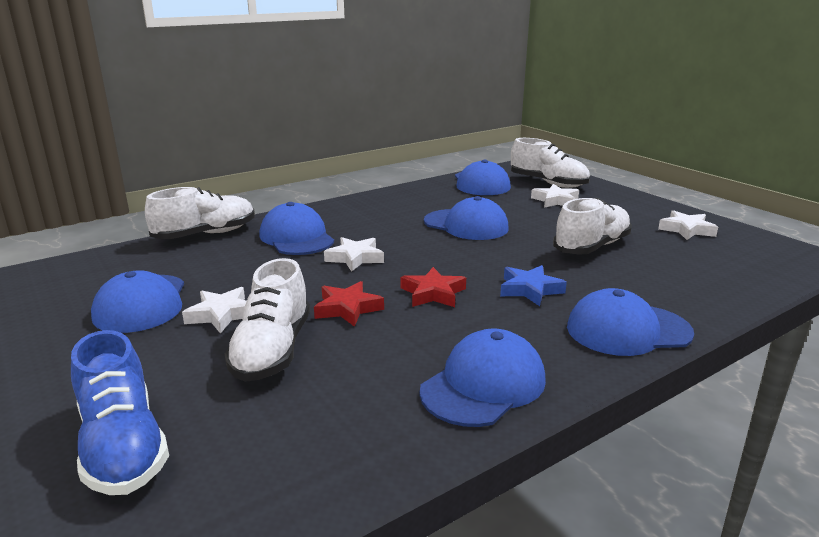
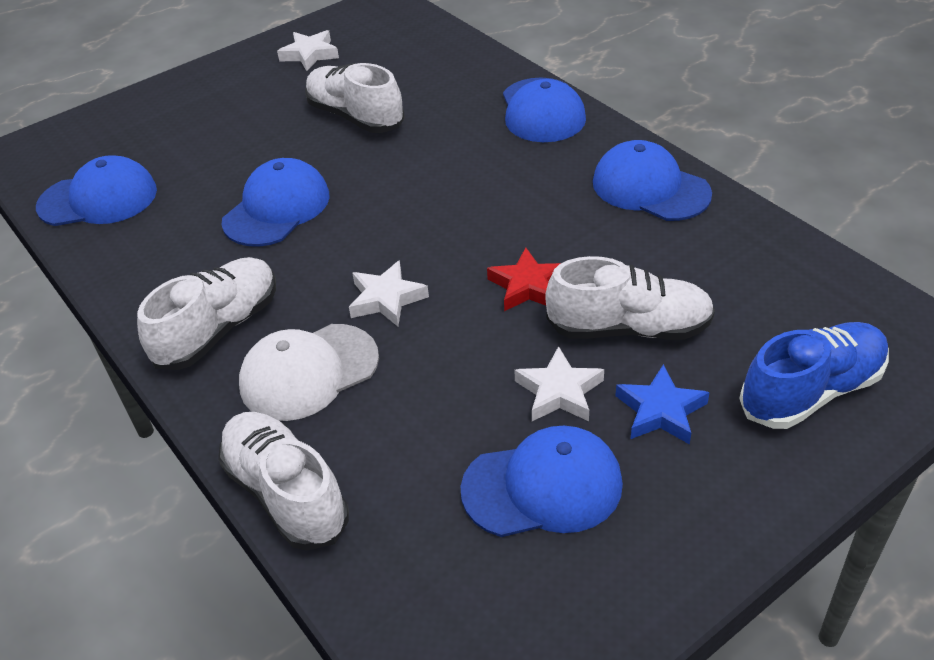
camera: 90 degrees left, 20 degrees up
(296, 237) = (308, 372): blue cap -> white cap
(433, 293) = (483, 225): red star -> none
(530, 289) = (467, 161): blue star -> blue star (660, 411)
(548, 183) = (117, 137): white shoe -> white shoe (219, 329)
(555, 201) = (195, 134): white star -> none

